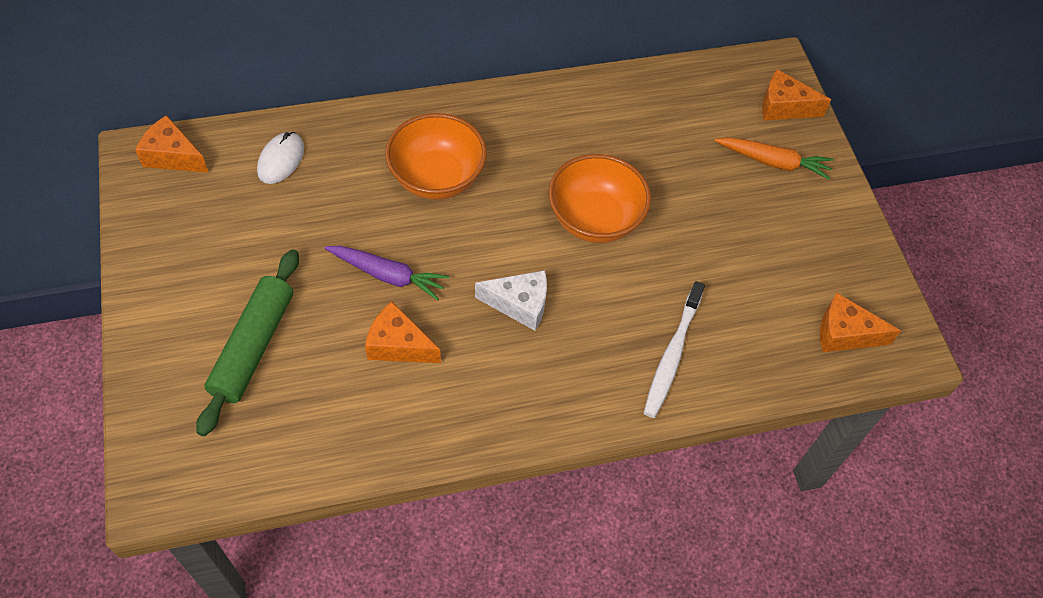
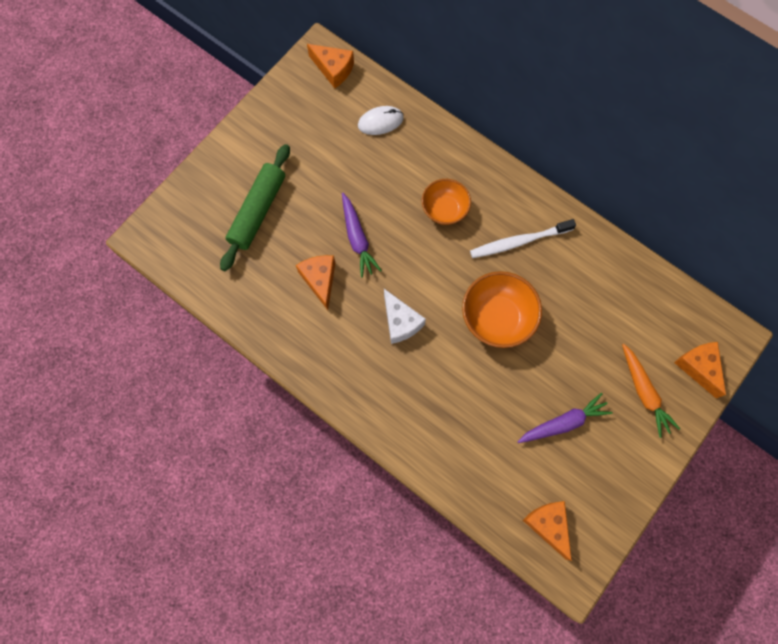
camera: 55 degrees right, 15 degrees up
(173, 156) = (333, 69): orange cheese -> orange cheese turned 135 degrees clockwise
(253, 346) = (258, 211): green rolling pin -> green rolling pin turned 45 degrees counterclockwise
(437, 178) = (444, 209): orange bowl -> orange bowl, size x0.66
(672, 355) = (441, 431): white toothbrush -> white toothbrush (518, 242)
(750, 245) = (563, 422): none -> purple carrot

